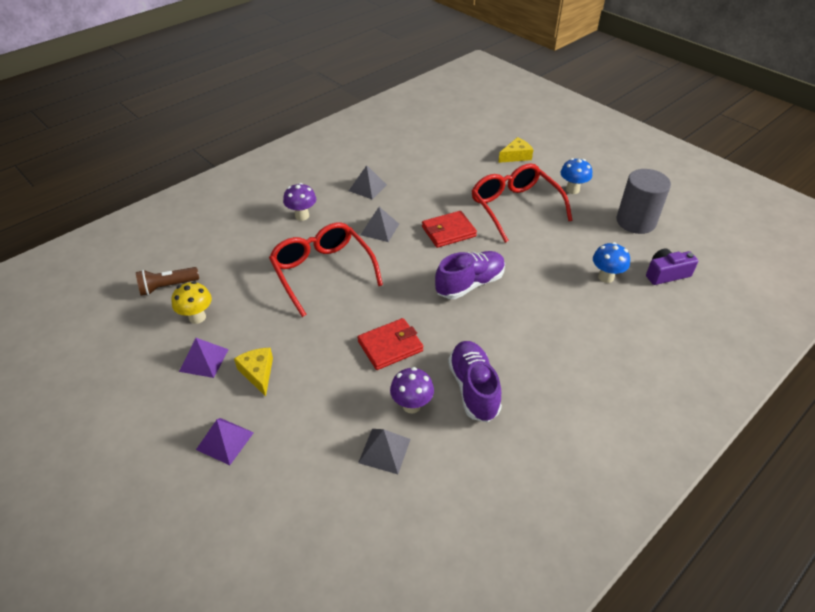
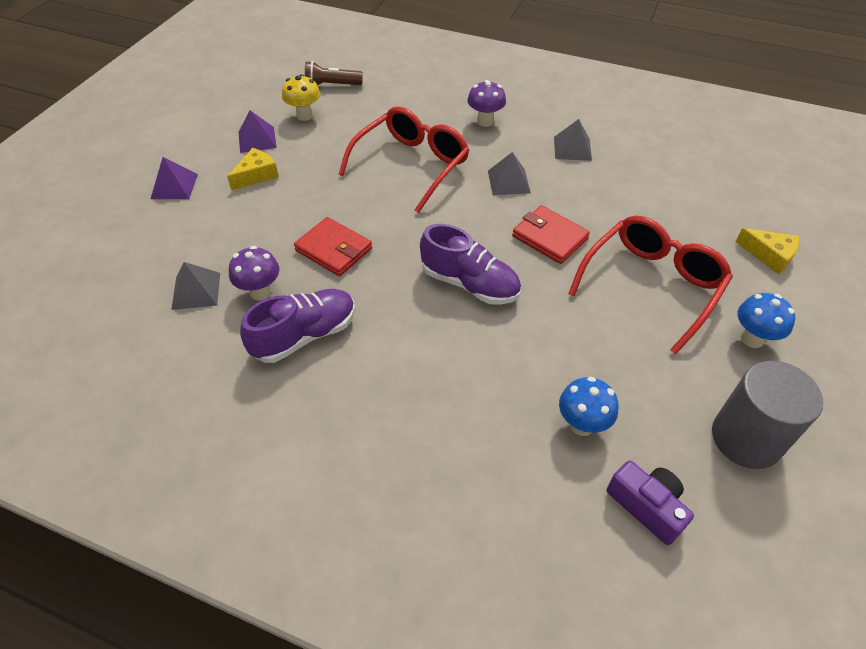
camera: 65 degrees right, 5 degrees up
(167, 287) = (331, 85): brown flashlight -> brown flashlight turned 45 degrees counterclockwise

